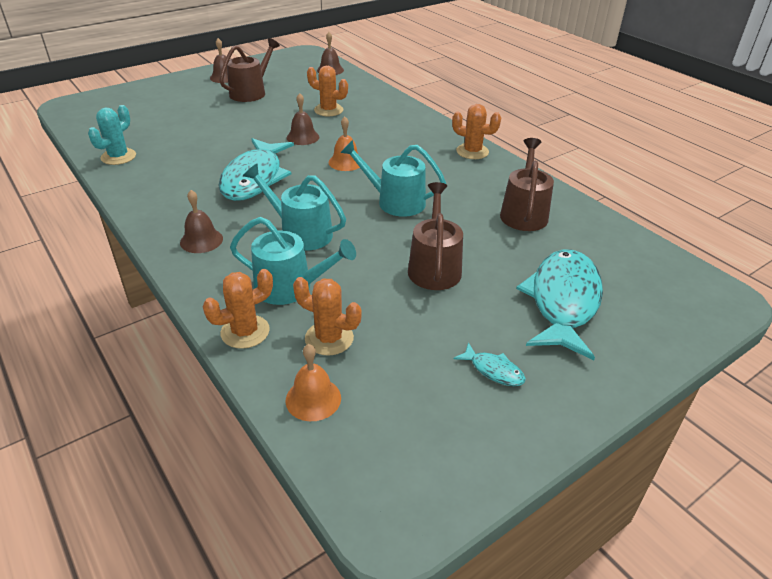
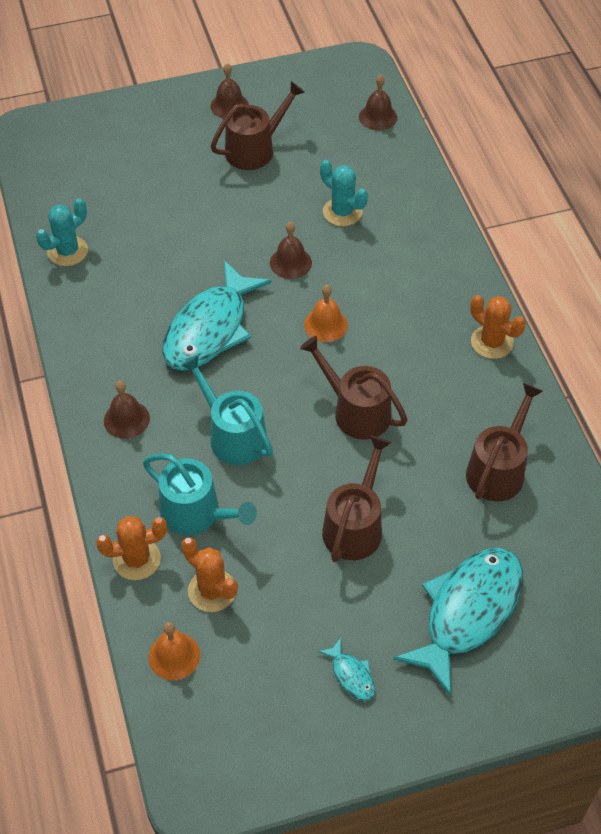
camera: 20 degrees right, 15 degrees up
(328, 110) = (342, 212): orange cactus -> turquoise cactus
(395, 202) = (356, 411): turquoise watering can -> brown watering can

